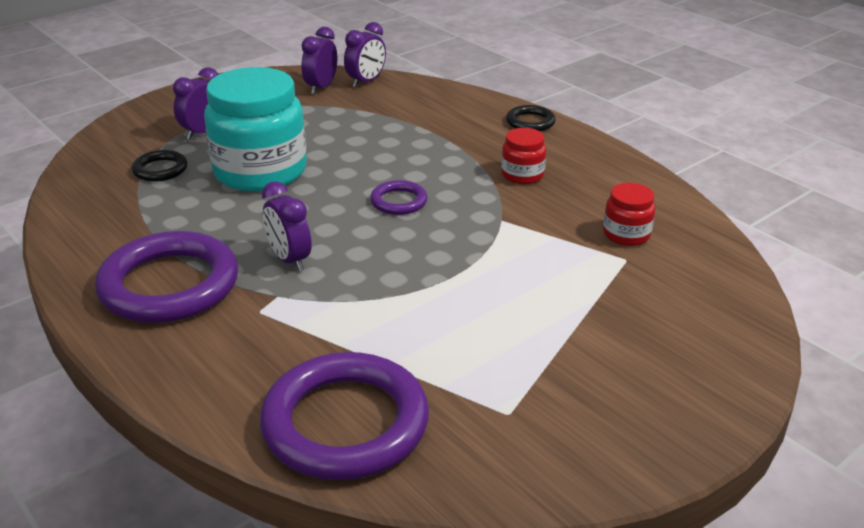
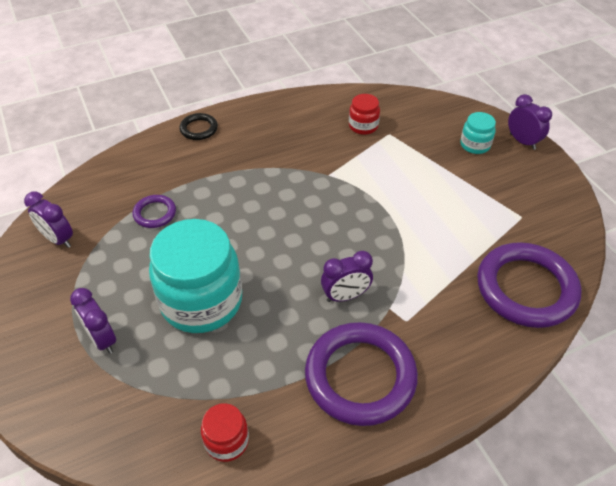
camera: 75 degrees left, 15 degrees up
(160, 169) = (163, 378): black ring -> none
(366, 82) = (66, 207): purple clock -> purple clock (522, 141)
(398, 201) = (285, 221): purple ring -> purple ring (155, 213)
(522, 175) = (274, 151): red jar -> red jar (227, 441)
(662, 349) = (475, 145): none -> turquoise jar

